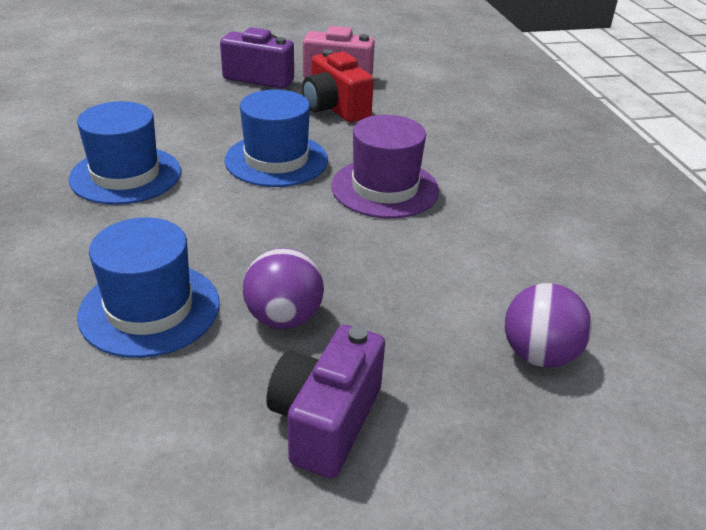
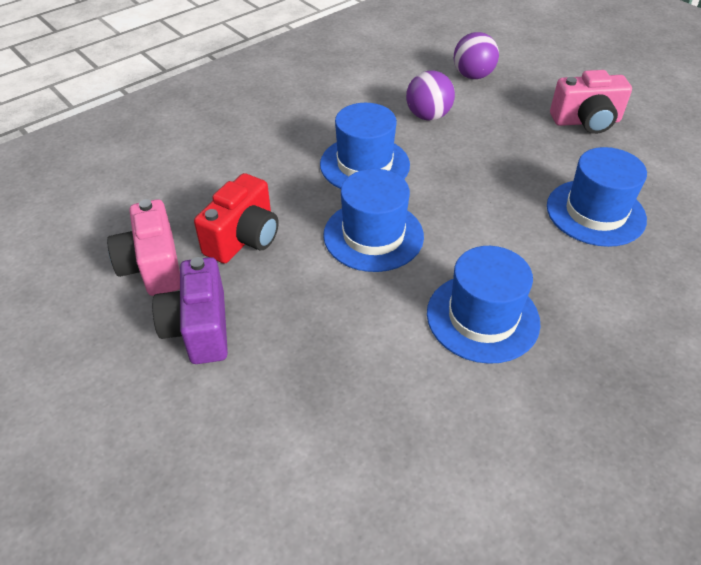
camera: 115 degrees left, 10 degrees up
(284, 318) = (540, 158): purple ball -> purple ball (428, 116)
(326, 421) = (586, 121): purple camera -> pink camera
(385, 188) = (364, 164): purple hat -> blue hat

